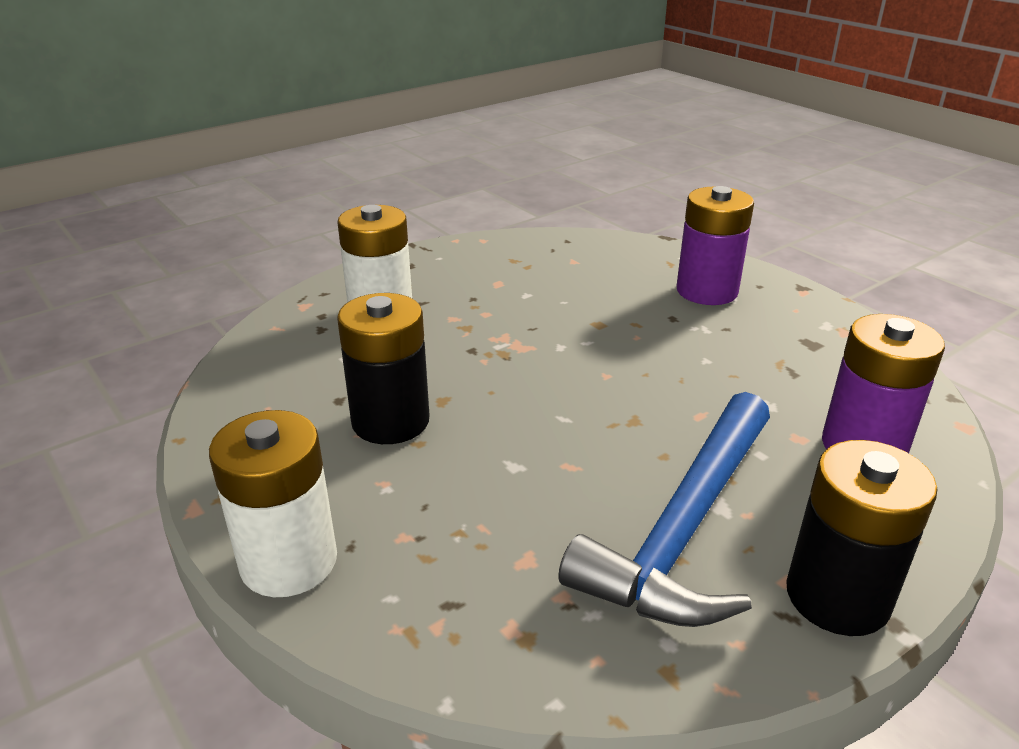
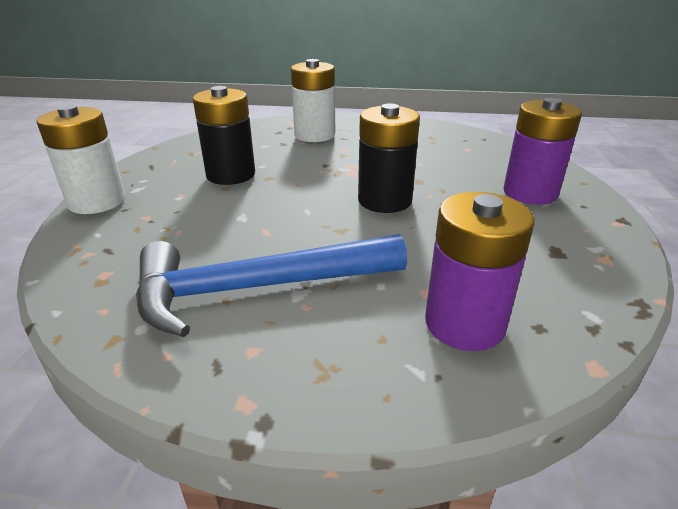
camera: 45 degrees right, 0 degrees up
(837, 597) = (261, 380): black battery -> black battery (384, 200)

